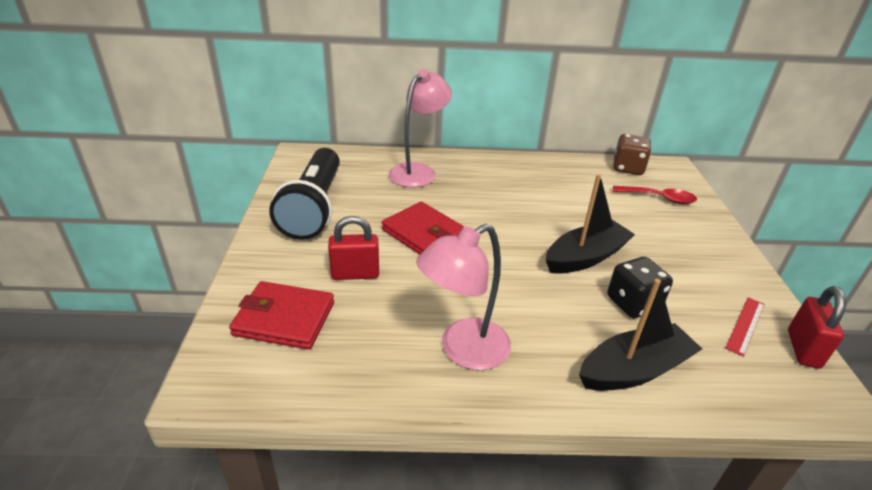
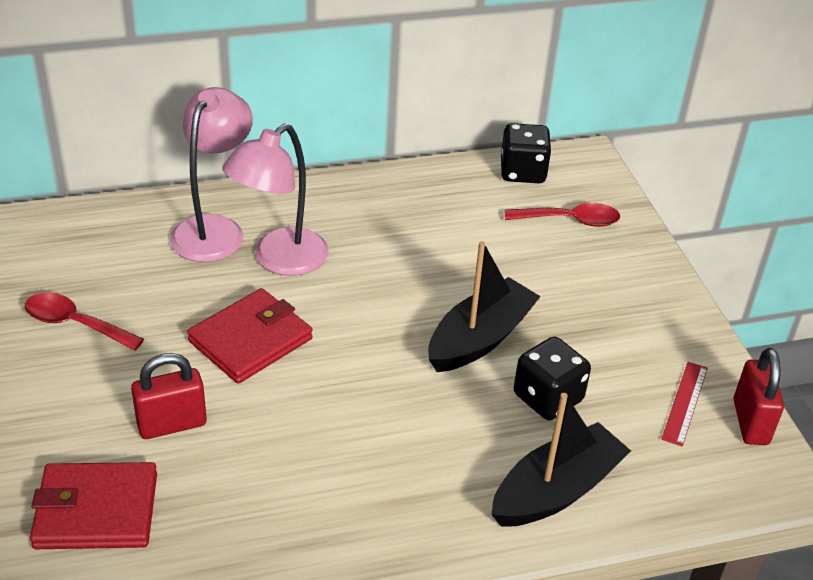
camera: 15 degrees left, 5 degrees up
(314, 207) = (75, 324): black flashlight -> red spoon
(423, 233) = (250, 340): red wallet -> red wallet turned 75 degrees counterclockwise
(463, 350) = (345, 507): pink lamp -> pink lamp (279, 260)
(628, 168) = (522, 172): brown dice -> black dice

